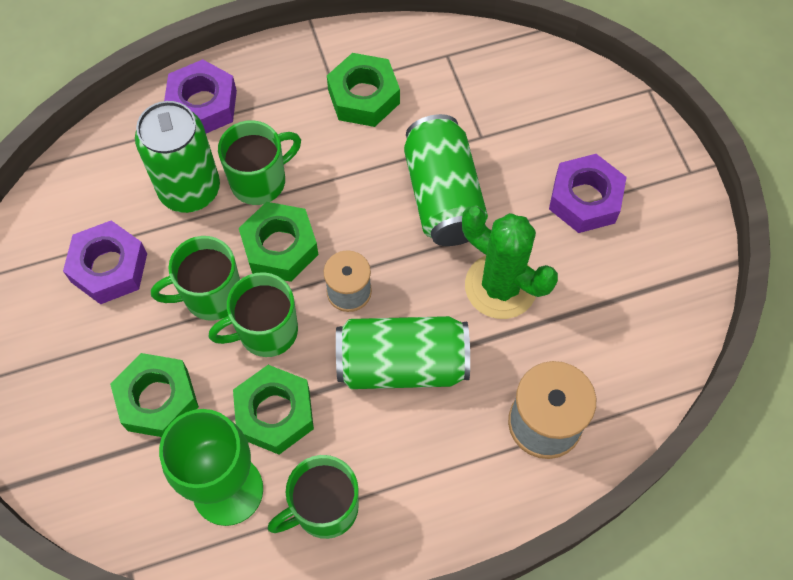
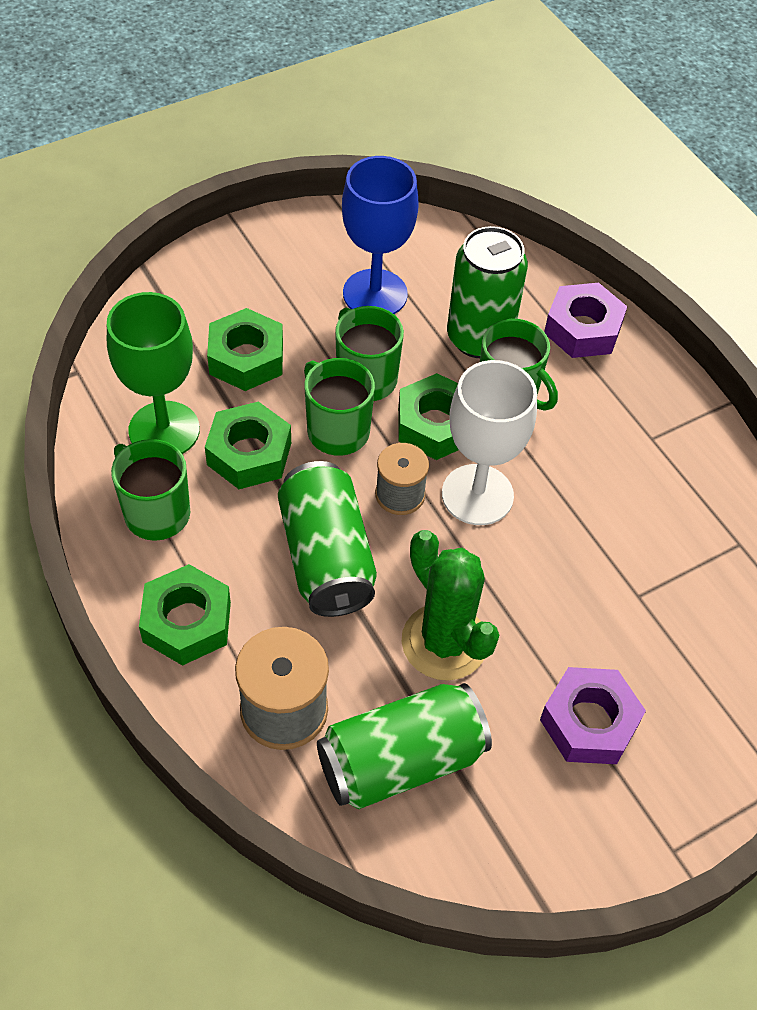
camera: 75 degrees right, 10 degrees down
(109, 268) = (375, 294): purple nut -> blue goblet
(362, 230) = (477, 495): none -> white goblet
(363, 97) = (648, 469): green nut -> green nut (187, 622)
(443, 196) = (544, 567): green can -> green can (401, 760)
(500, 286) = (444, 642): green cactus -> green cactus turned 60 degrees counterclockwise

